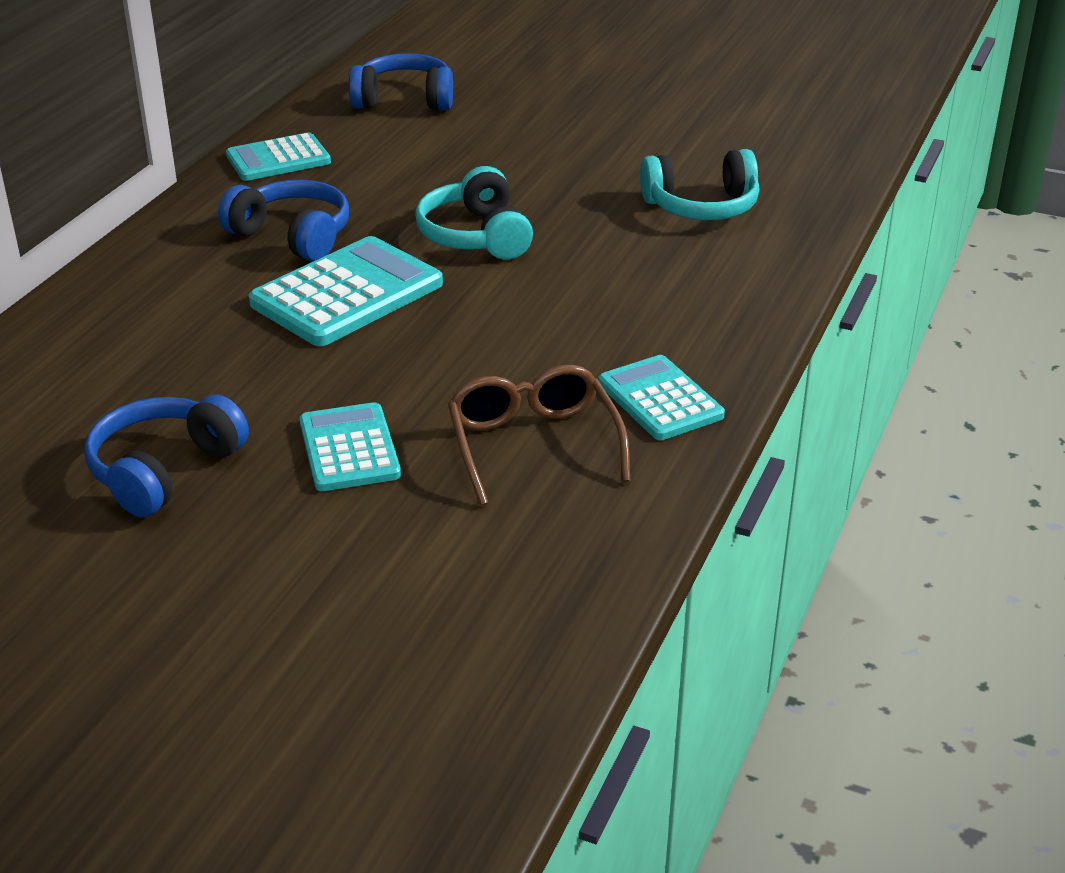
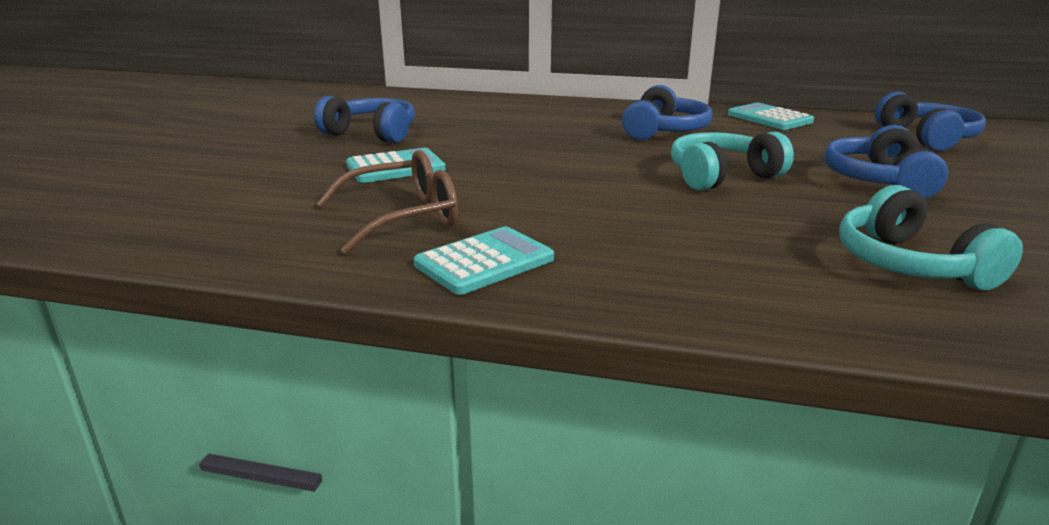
camera: 80 degrees right, 10 degrees down
(347, 294) = (596, 150): turquoise calculator -> none
(520, 163) = (879, 181): none -> blue headphones

